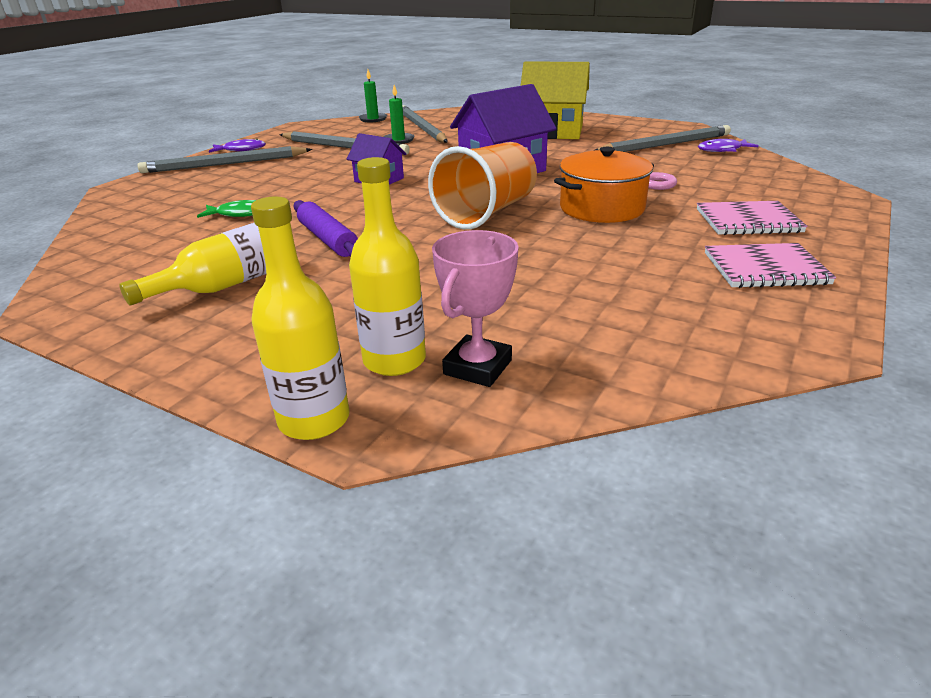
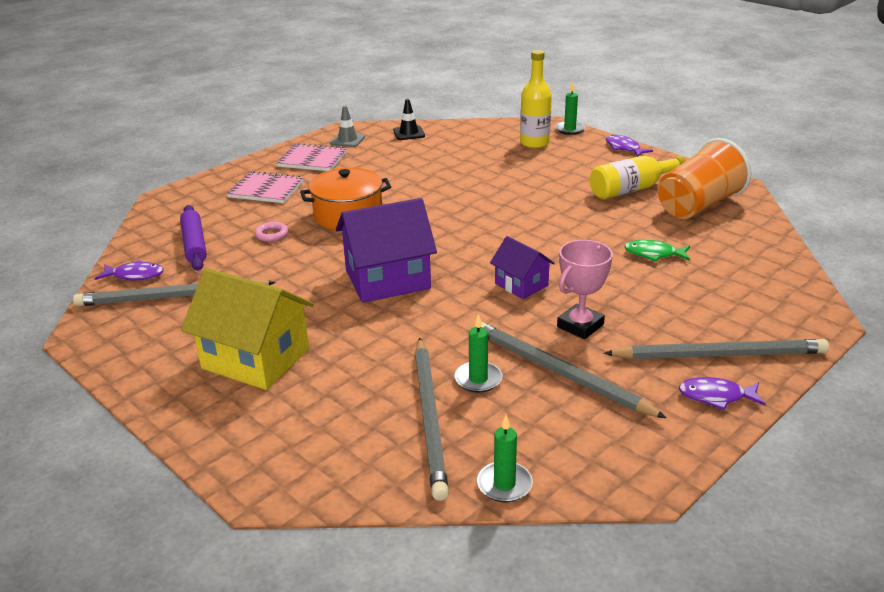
camera: 165 degrees left, 0 degrees up
(202, 373) = (624, 148): none -> purple fish
(314, 420) = (569, 129): yellow bottle -> green candle
(327, 239) = (571, 215): purple rolling pin -> purple rolling pin (195, 244)
(478, 367) = (498, 137): pink trophy -> pink trophy (580, 325)
(487, 212) = (439, 224): orange cup -> orange cup (698, 205)
(676, 351) = (409, 133): none -> black traffic cone
(772, 316) = (347, 140): none -> grey traffic cone

